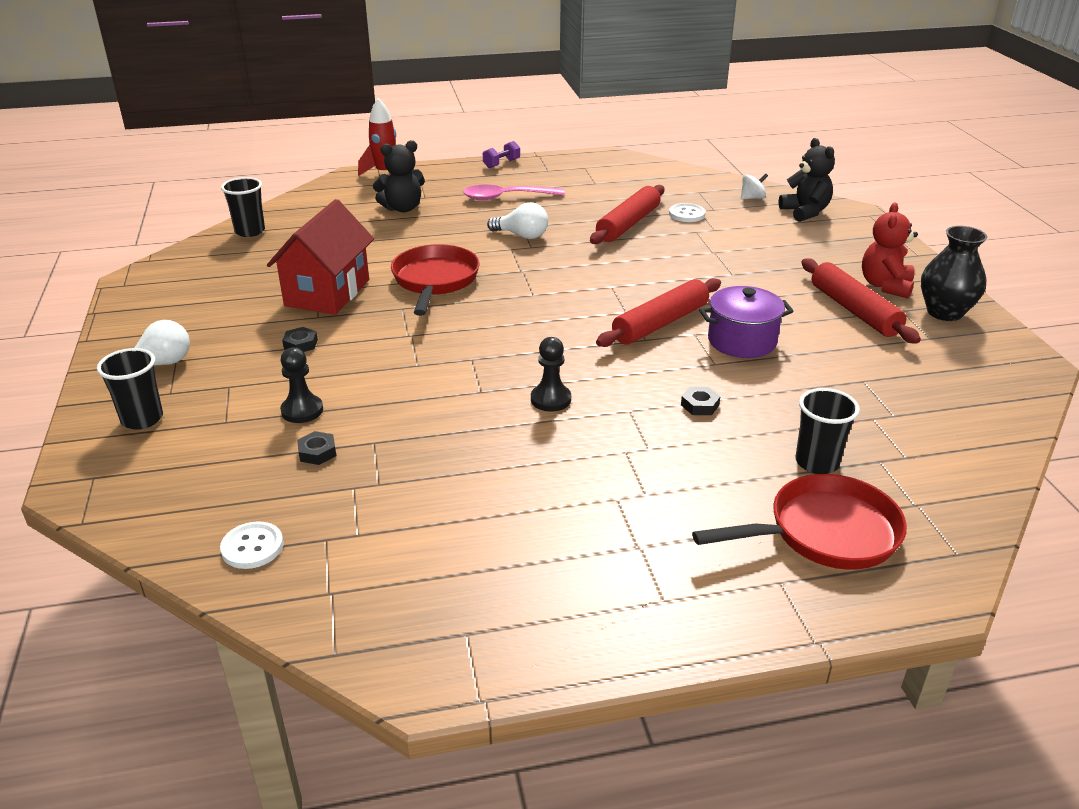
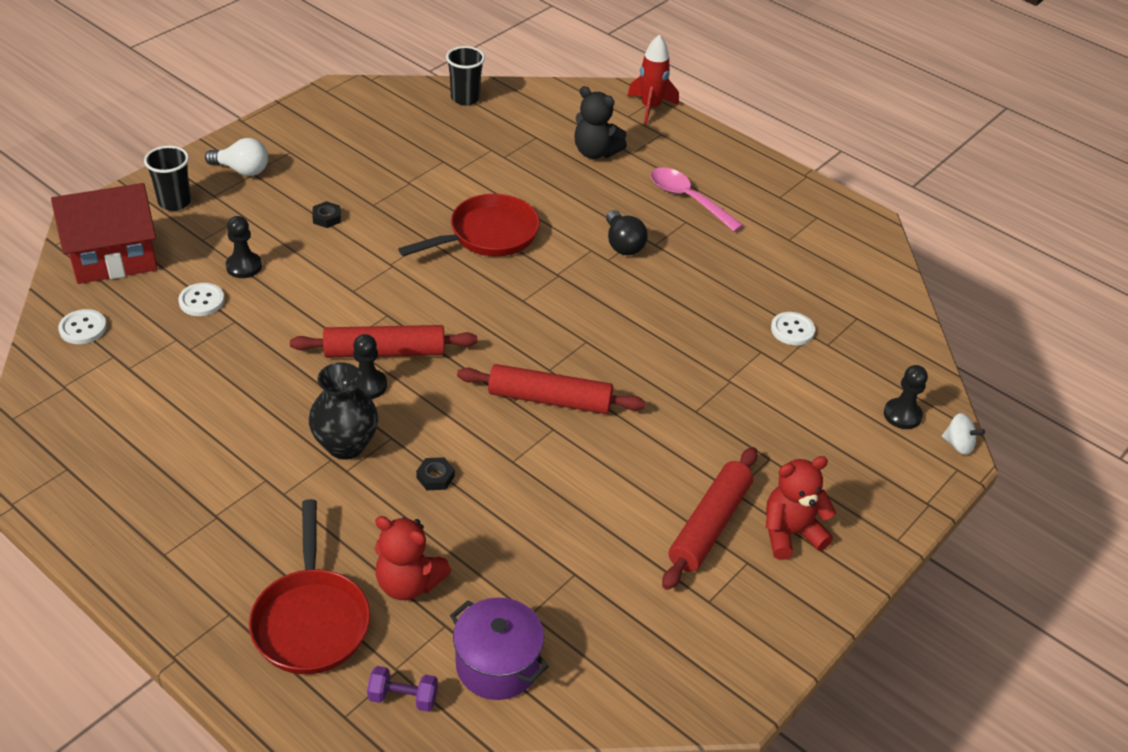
camera: 50 degrees right, 10 degrees up
(317, 452) = (201, 301): black nut -> white button
(327, 293) = (412, 190): red house -> red house (114, 259)
(501, 164) = (757, 162): purple dumbbell -> purple dumbbell (403, 697)
(522, 235) = (623, 244): white light bulb -> black light bulb
(628, 224) = (723, 299): red rolling pin -> red rolling pin (384, 351)
(742, 341) = (569, 465): purple pot -> purple pot (497, 665)
(752, 198) = (889, 362): white spinning top -> white spinning top (958, 445)
(805, 212) = (902, 415): black teddy bear -> black pawn
(817, 463) = (408, 583): black cup -> red teddy bear
(825, 533) = (311, 620): red pan -> red pan turned 45 degrees clockwise
(944, 312) = (777, 598): black vase -> black vase (346, 445)

